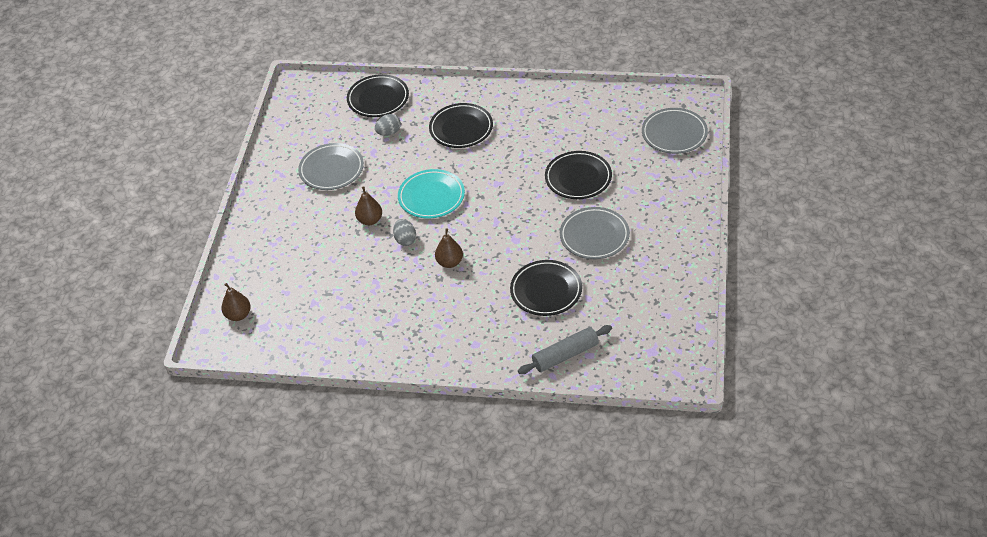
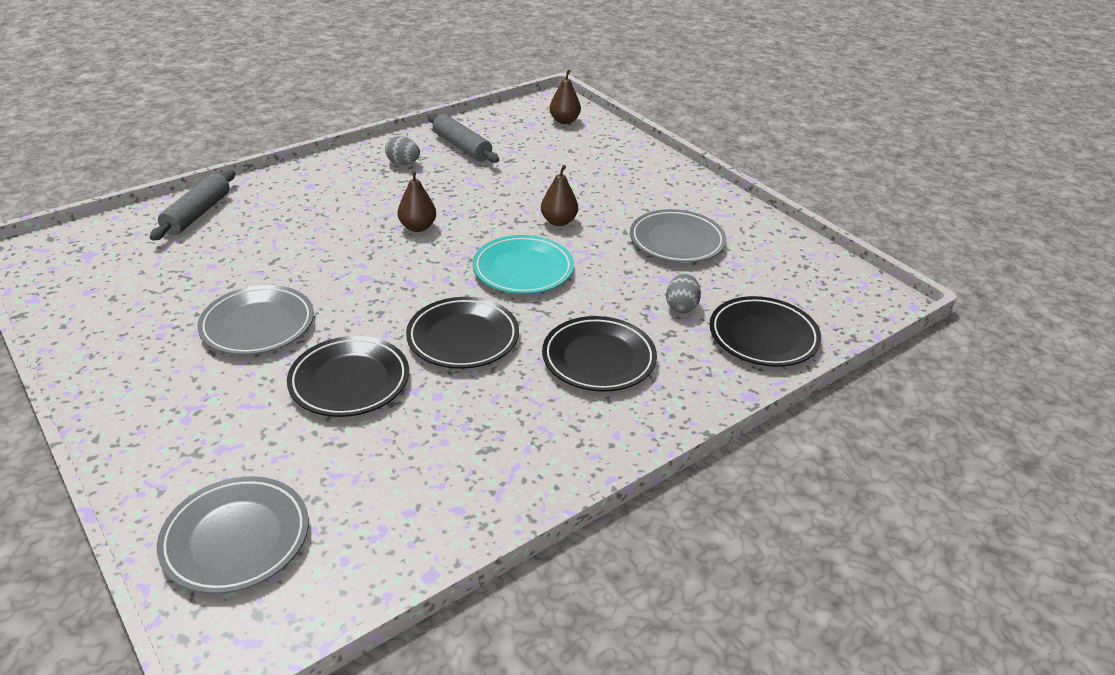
camera: 130 degrees right, 10 degrees down
(340, 327) = (462, 147): none -> grey rolling pin
(405, 240) = (495, 223): grey egg -> grey egg (403, 163)
(546, 291) = (272, 250): black plate -> black plate (463, 338)

